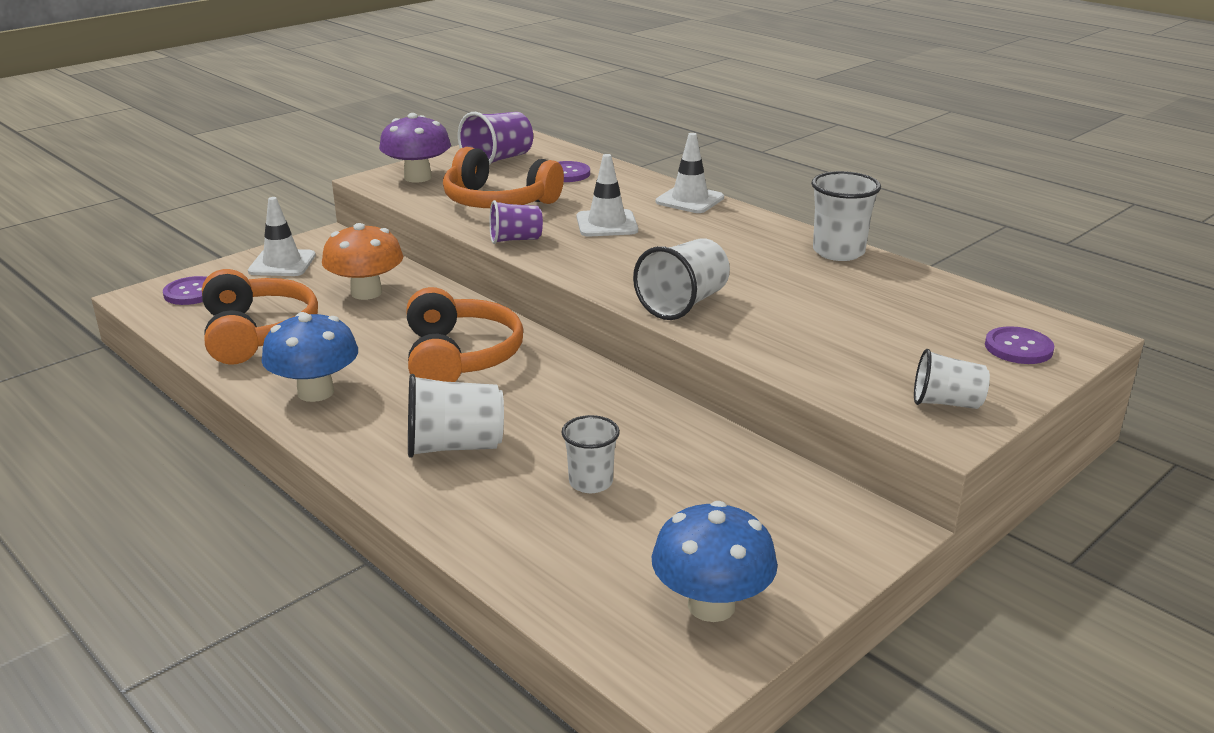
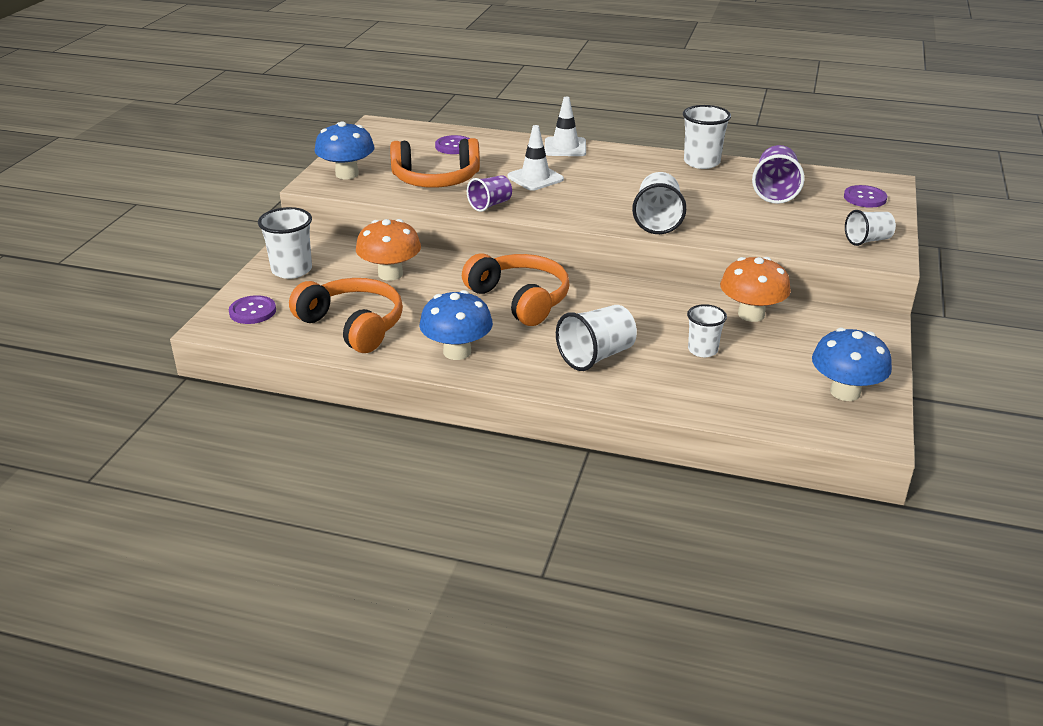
camera: 30 degrees left, 5 degrees up
(282, 263) = (292, 270): white traffic cone -> white cup
(418, 177) = (347, 174): purple mushroom -> blue mushroom
(498, 160) = (387, 146): purple cup -> purple cup (775, 191)
(713, 459) = (751, 314): none -> orange mushroom

